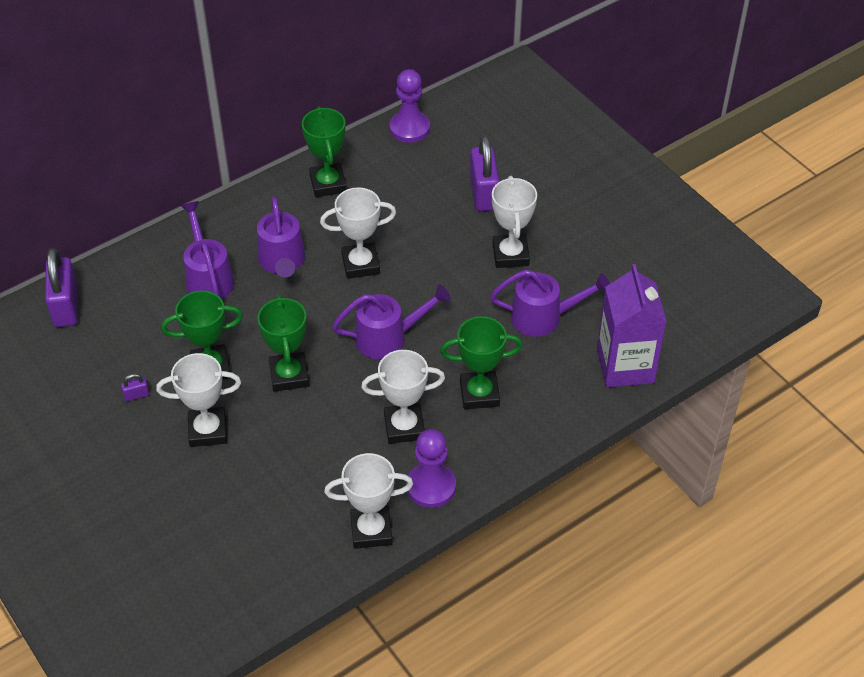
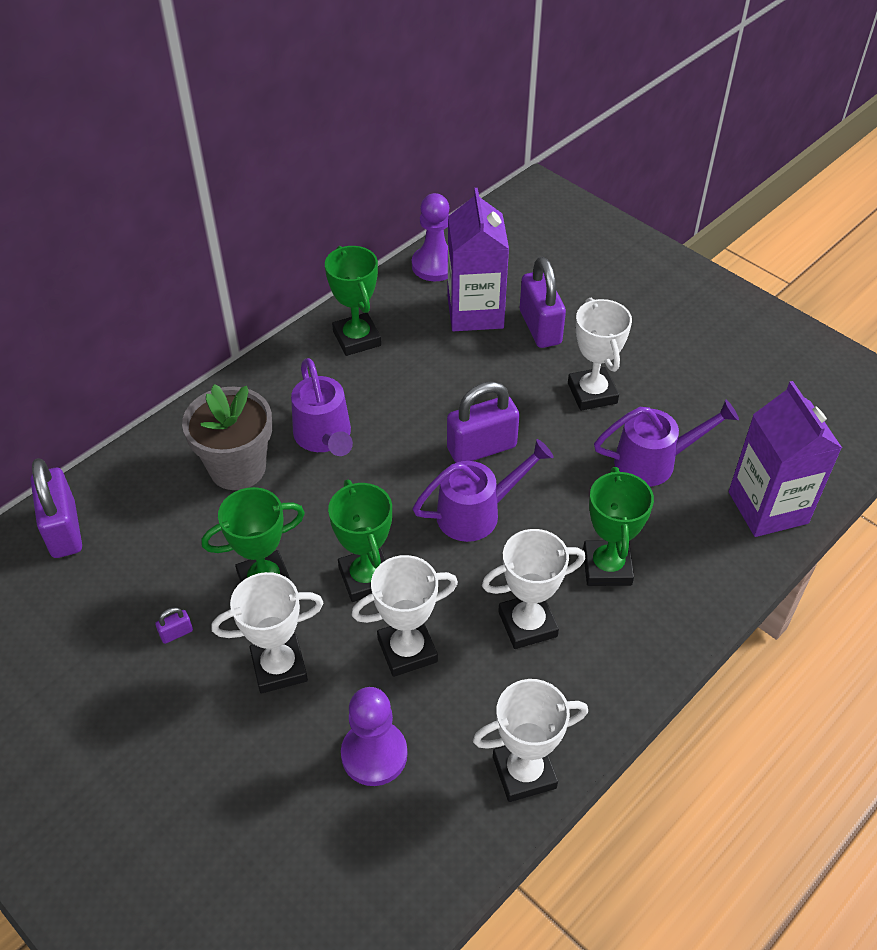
camera: 10 degrees left, 0 degrees up
(208, 277) = (237, 468): purple watering can -> grey flower pot
(360, 264) = (419, 427): white trophy -> white trophy (407, 650)
(406, 287) = (481, 448): none -> purple padlock
(431, 486) = (583, 699): purple pawn -> purple pawn (374, 754)
(432, 173) = (475, 312): none -> purple carton
(479, 394) = (607, 567): green trophy -> green trophy turned 75 degrees counterclockwise

